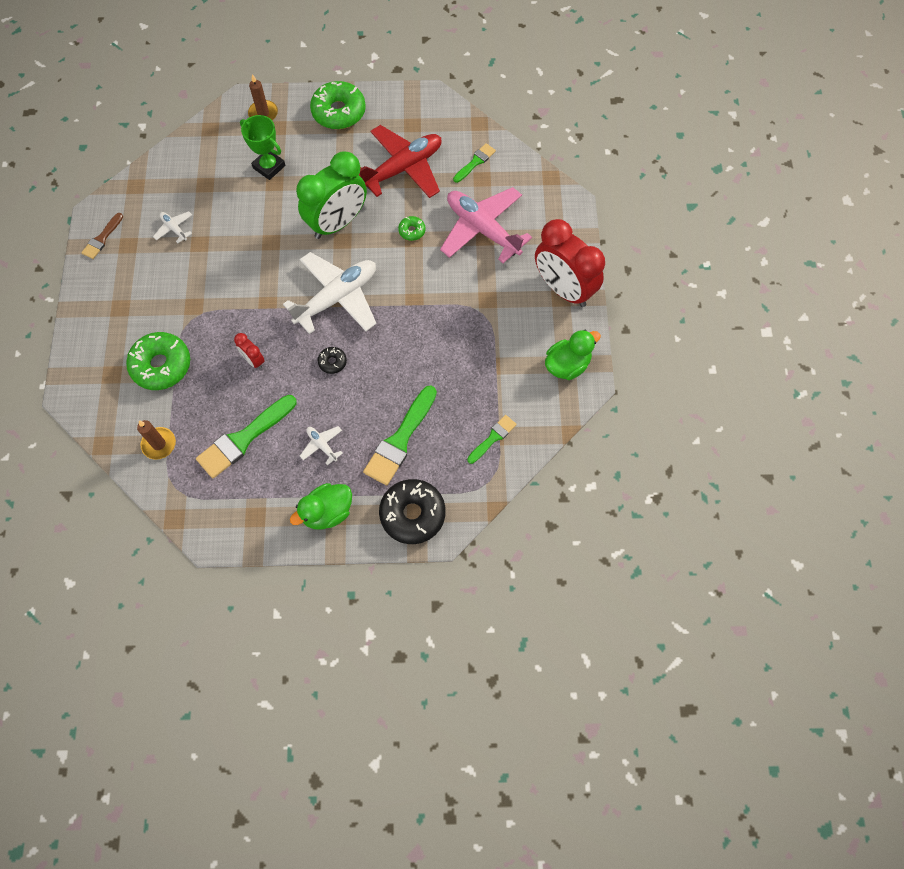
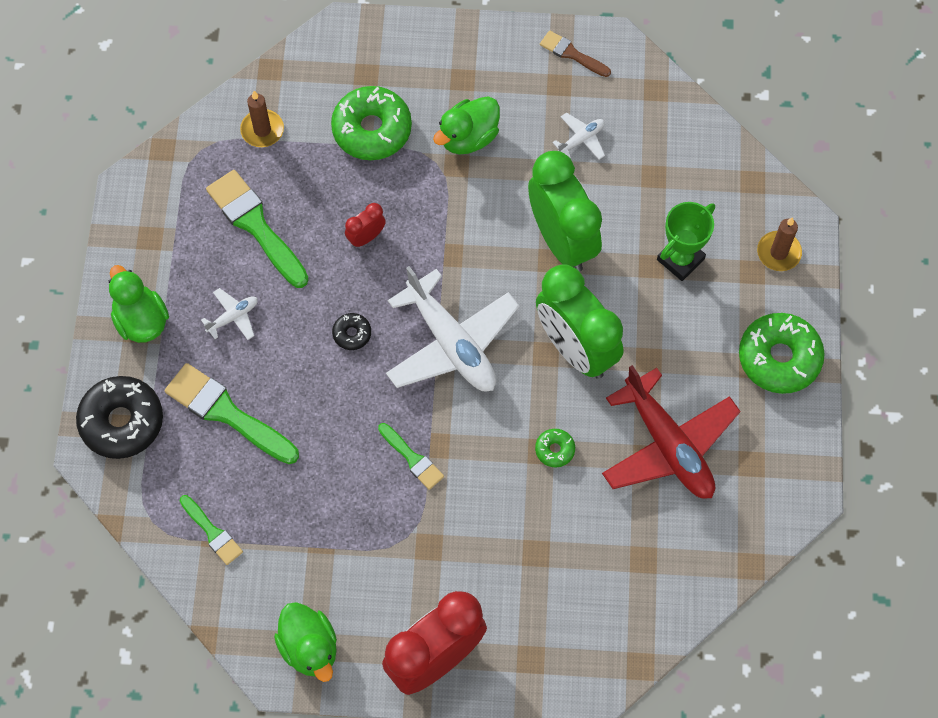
camera: 95 degrees right, 0 degrees up
(170, 300) = (468, 137): none -> green duck
(255, 236) = (562, 240): none -> green clock
(475, 162) = (675, 552): green brush -> green brush (412, 458)
(482, 229) = (550, 551): pink plane -> none

